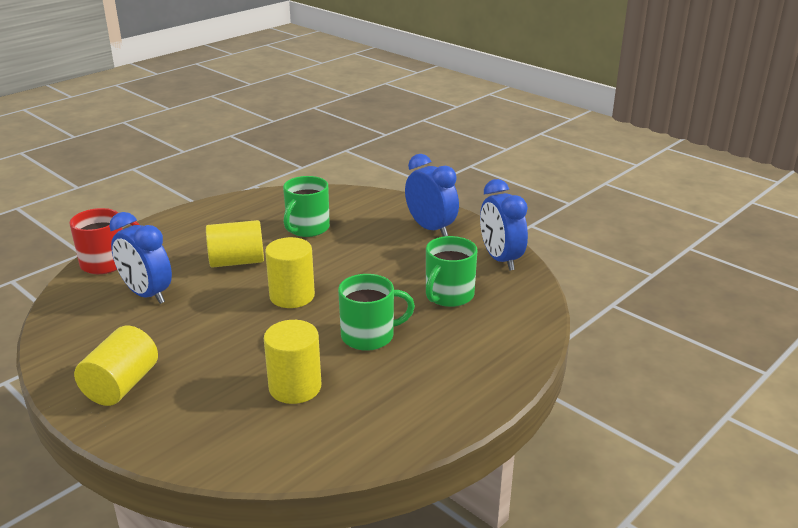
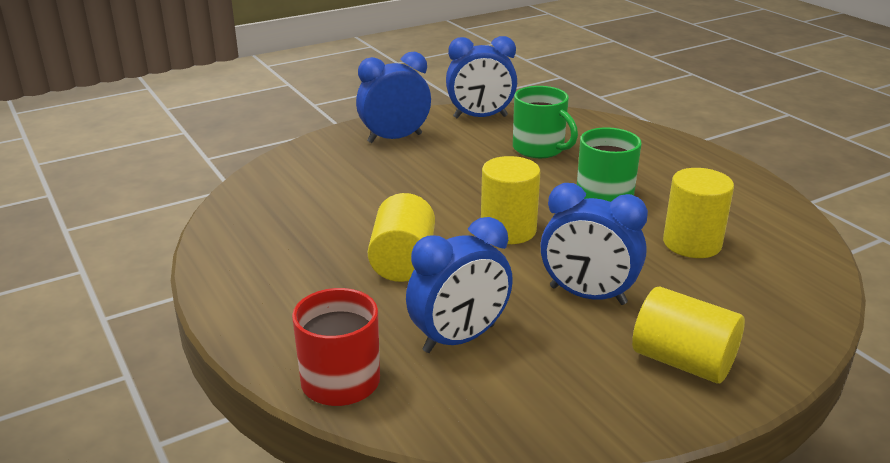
camera: 75 degrees left, 0 degrees up
(203, 339) = (587, 295): none -> blue clock
(307, 228) = (342, 206): green mug -> none

